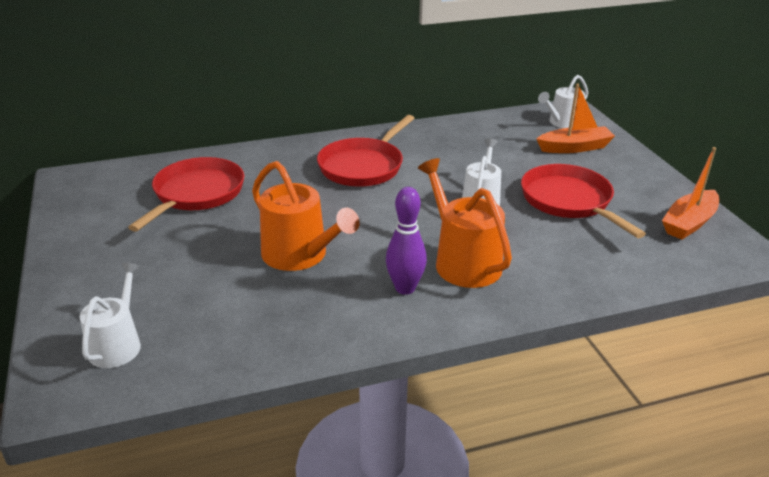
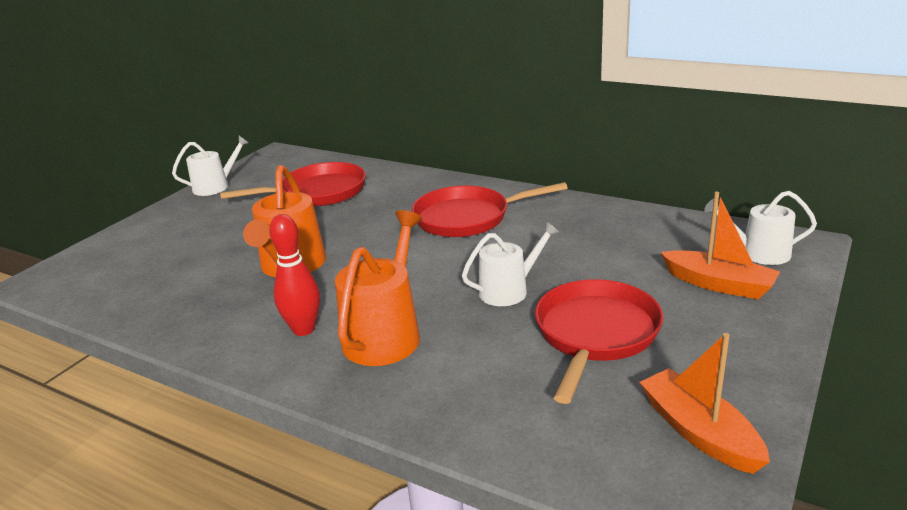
camera: 50 degrees right, 5 degrees down
(117, 344) = (105, 269): white watering can -> white watering can (215, 186)
(405, 288) = (303, 329): purple bowling pin -> red bowling pin
(689, 223) = (699, 432): orange boat -> orange boat turned 60 degrees clockwise

